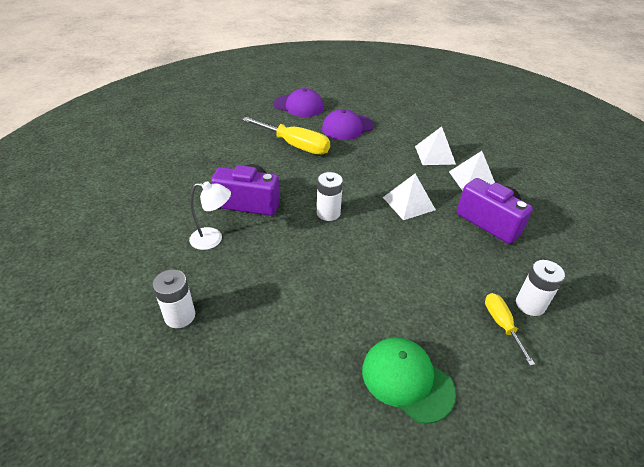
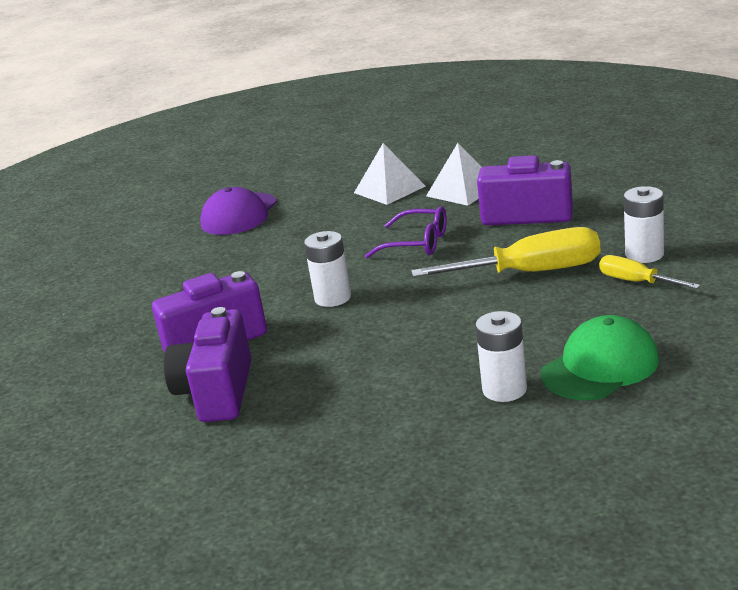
camera: 30 degrees left, 15 degrees down
(180, 316) = (281, 468): white battery -> white battery (504, 389)
(213, 239) = (217, 392): white lamp -> purple camera
(295, 145) = (192, 263): yellow screwdriver -> yellow screwdriver (530, 272)
(298, 106) = (135, 225): purple cap -> none
(407, 380) = (600, 367): green cap -> green cap turned 135 degrees clockwise
(409, 203) = (417, 243): white pyramid -> purple glasses

